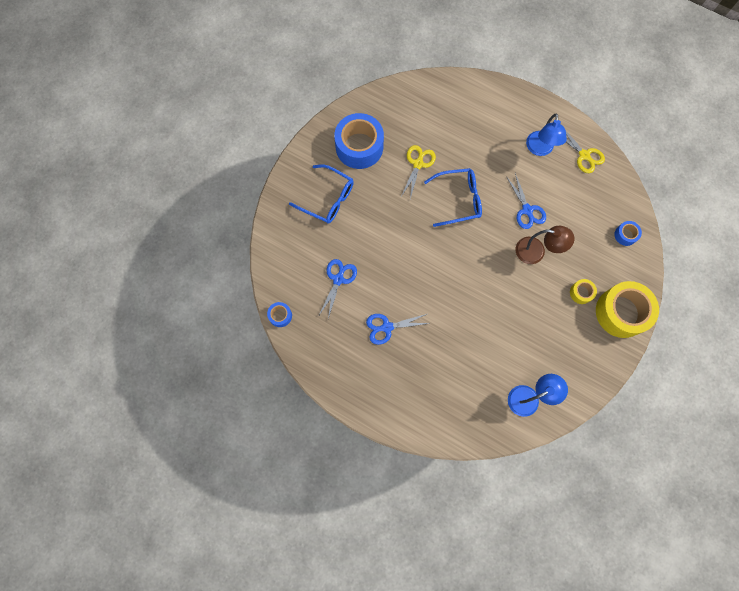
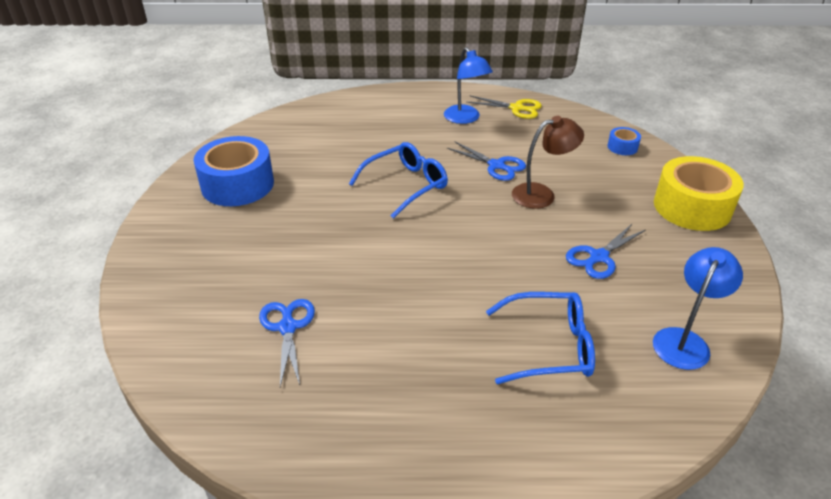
camera: 30 degrees left, 35 degrees down
(280, 315) = (206, 420): blue tape -> none
(328, 199) = (219, 246): blue glasses -> blue glasses (550, 346)
(386, 327) = (406, 352): blue scissors -> blue scissors (598, 257)
(418, 163) = (329, 173): yellow scissors -> none
(581, 293) = (630, 208): yellow tape -> none

